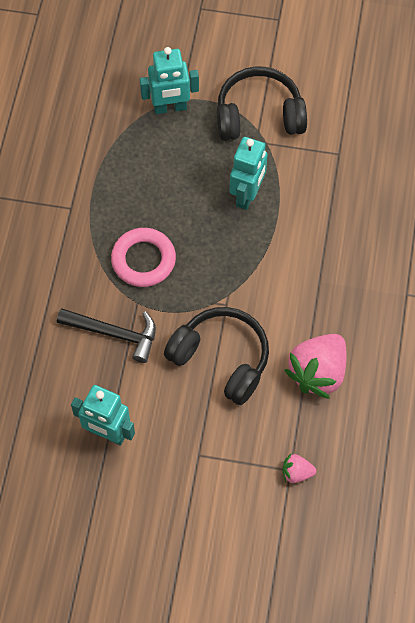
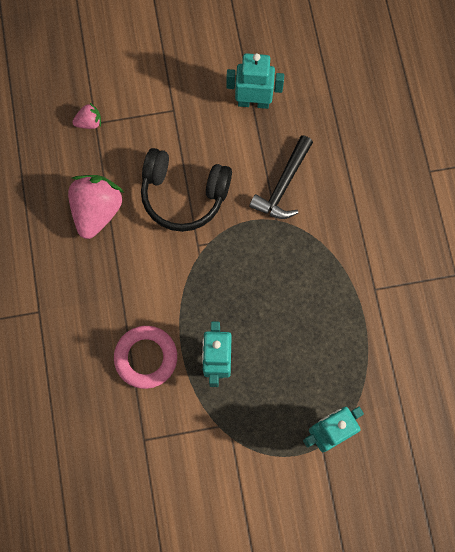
camera: 160 degrees right, 10 degrees up
(114, 334) = (283, 185): black hammer -> black hammer turned 60 degrees counterclockwise
(143, 260) = (287, 261): pink ring -> pink ring (146, 357)
(259, 115) = (237, 456): black headphones -> none

